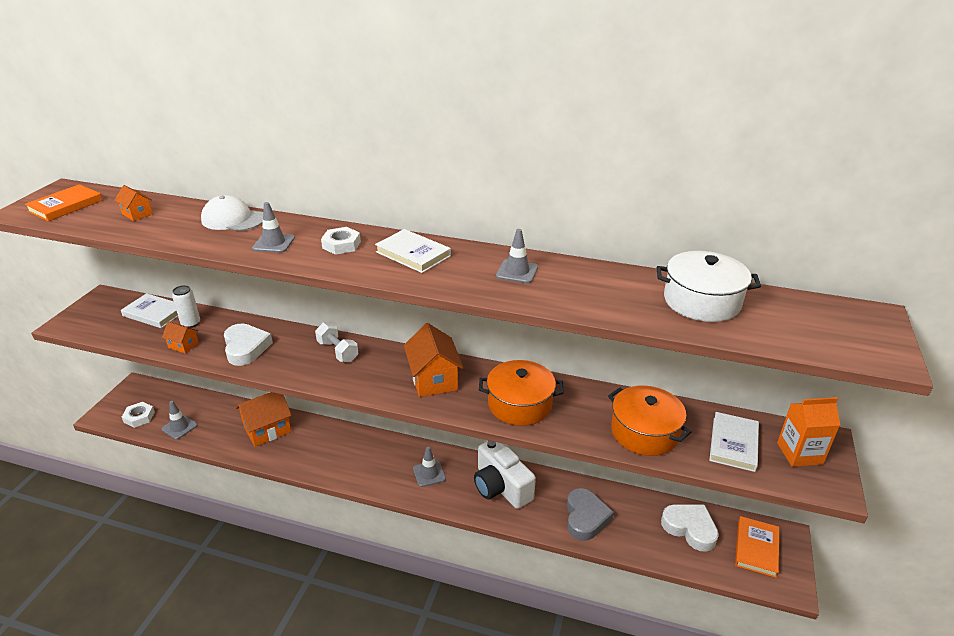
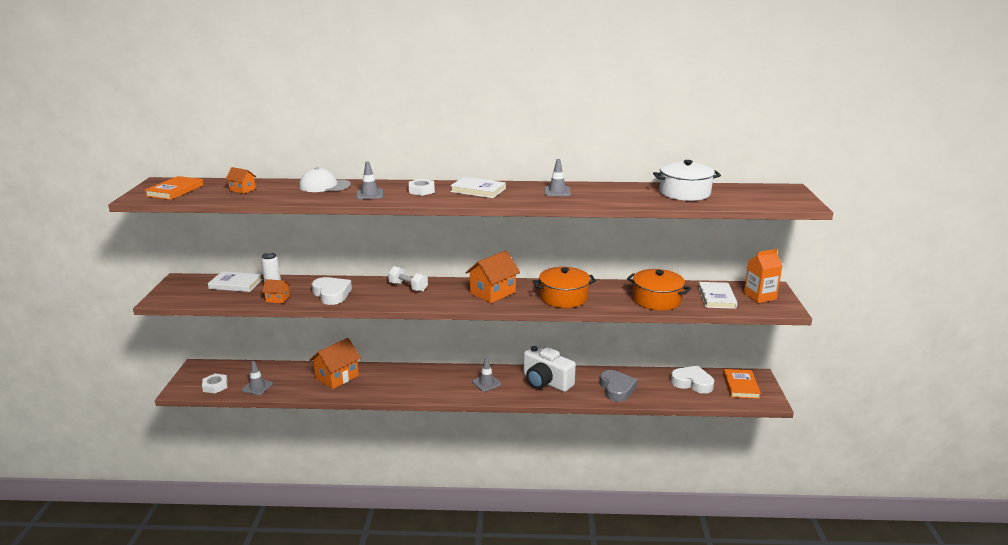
camera: 15 degrees left, 10 degrees down
(434, 379) = (493, 293): orange house -> orange house turned 75 degrees clockwise

